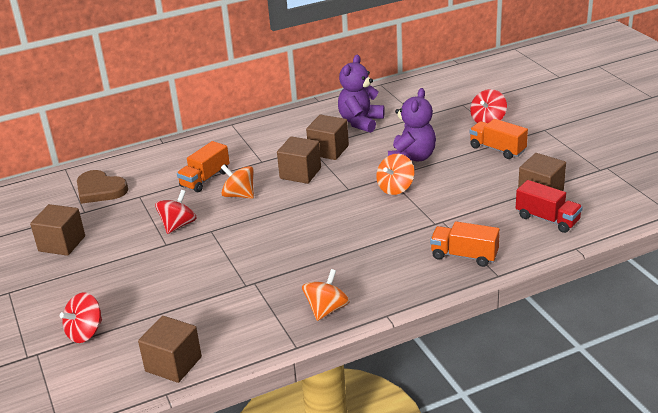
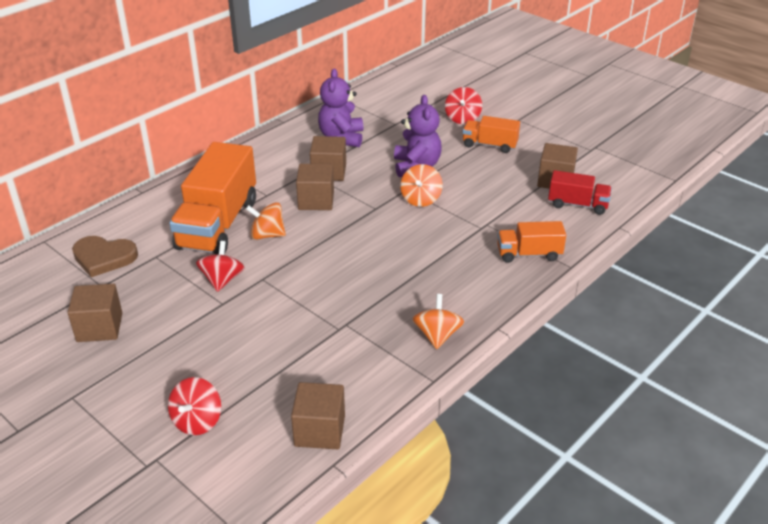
camera: 25 degrees left, 5 degrees up
(205, 179) = (218, 224): orange truck -> orange truck, size x1.95

